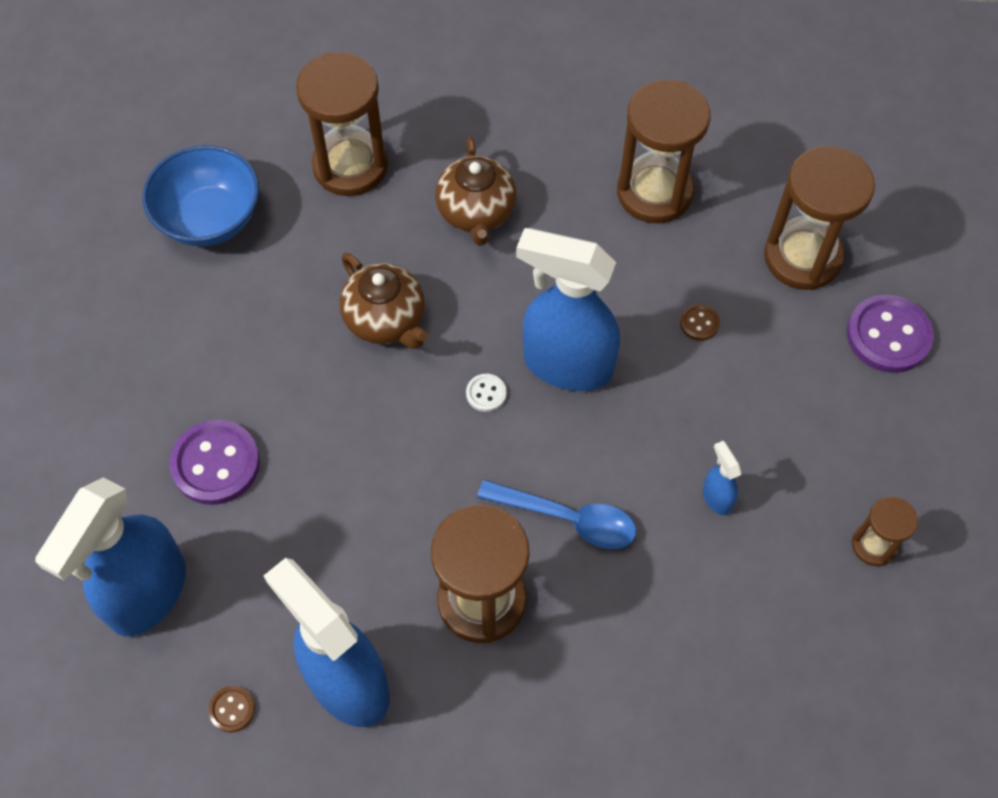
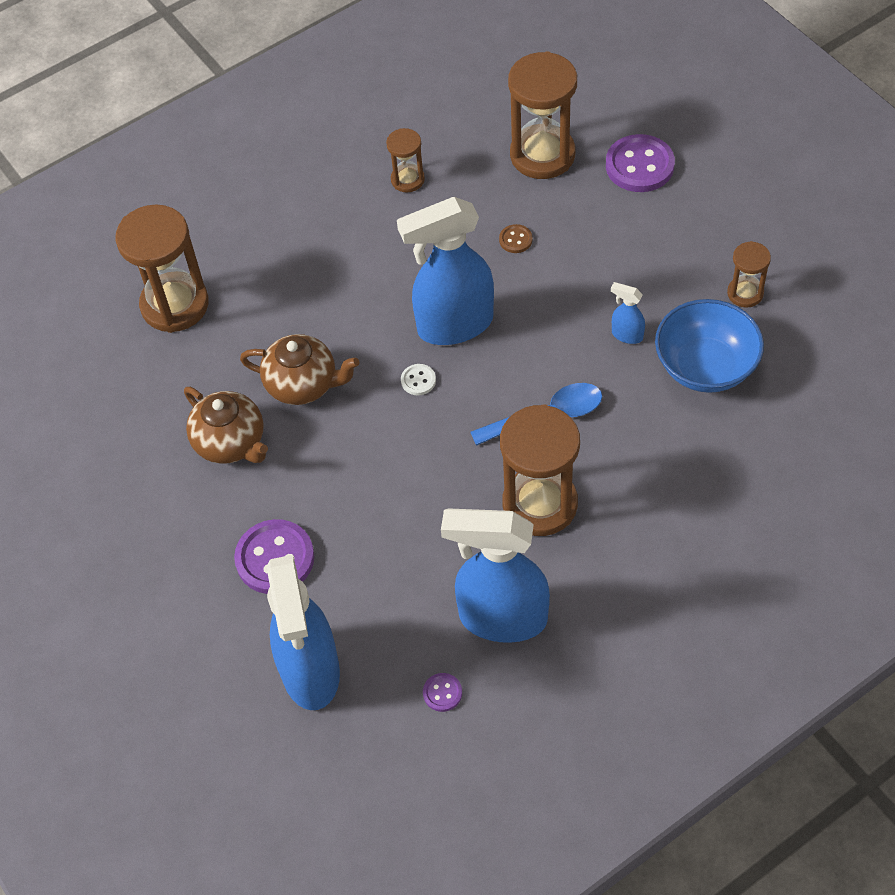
camera: 35 degrees left, 5 degrees down
(210, 218) = (104, 409): blue bowl -> blue bowl (705, 367)
(232, 709) = (442, 693): brown button -> purple button
(476, 213) = (297, 274): brown teapot -> brown teapot (231, 443)
(654, 193) = (407, 180): brown hourglass -> brown hourglass, size x0.52

